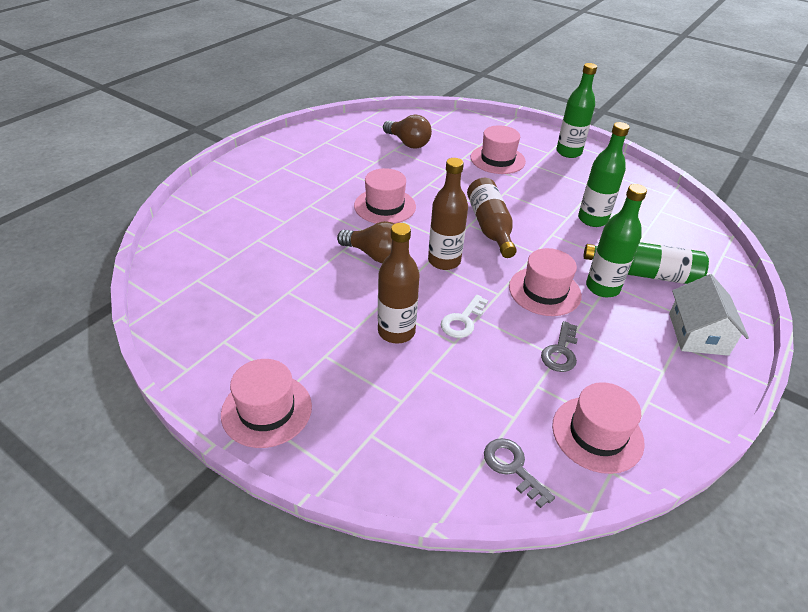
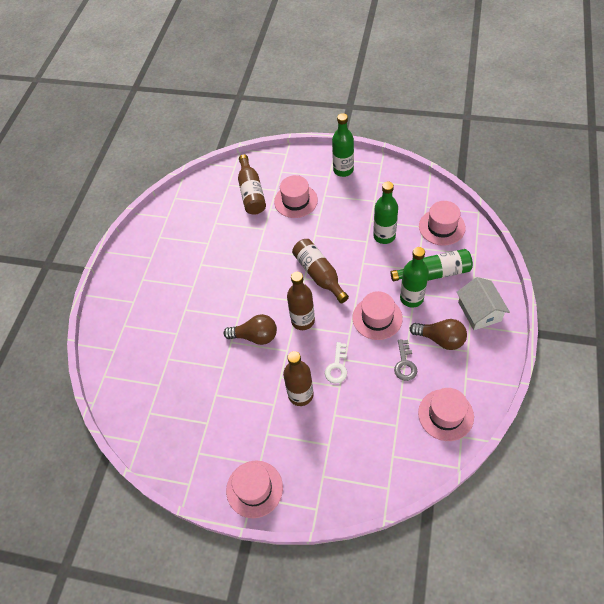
camera: 15 degrees left, 15 degrees up
(385, 206) = (238, 286): pink hat -> pink hat (442, 227)
(408, 143) = (222, 211): brown light bulb -> brown light bulb (440, 339)
(450, 139) = (251, 192): none -> brown bottle
(512, 467) = (409, 459): grey key -> none

